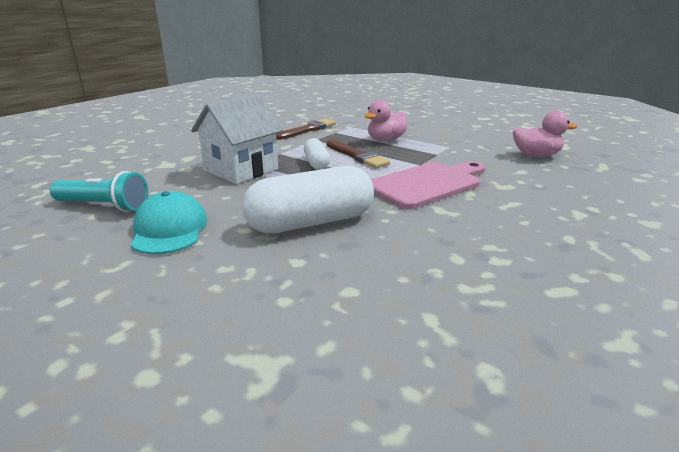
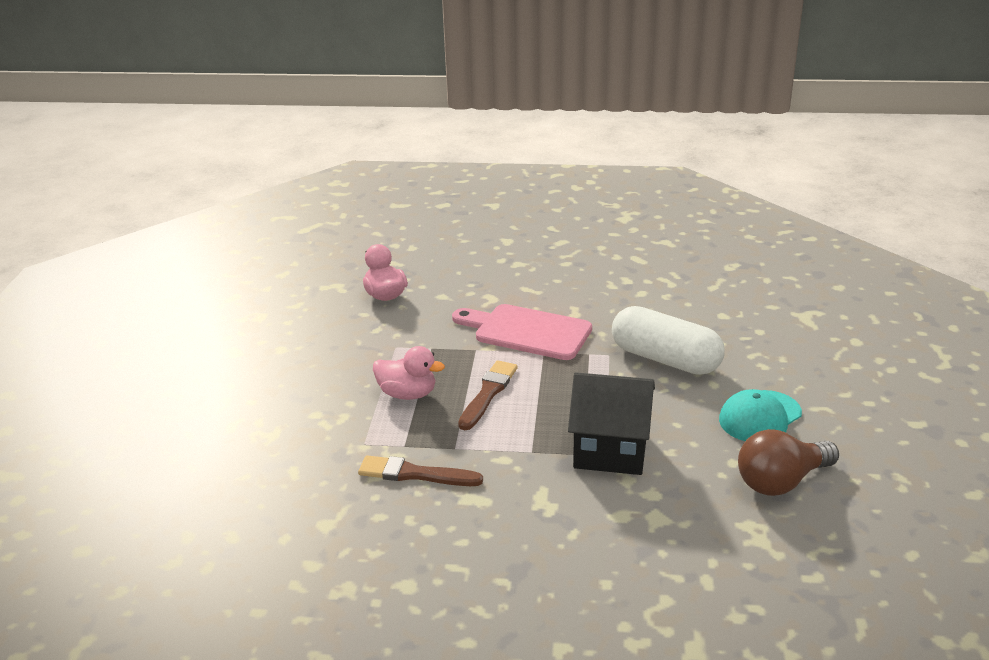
camera: 120 degrees left, 5 degrees up
(104, 206) = (781, 481): turquoise flashlight -> brown light bulb
(241, 170) = (611, 450): white house -> black house
(316, 163) = (538, 410): white capsule -> none

